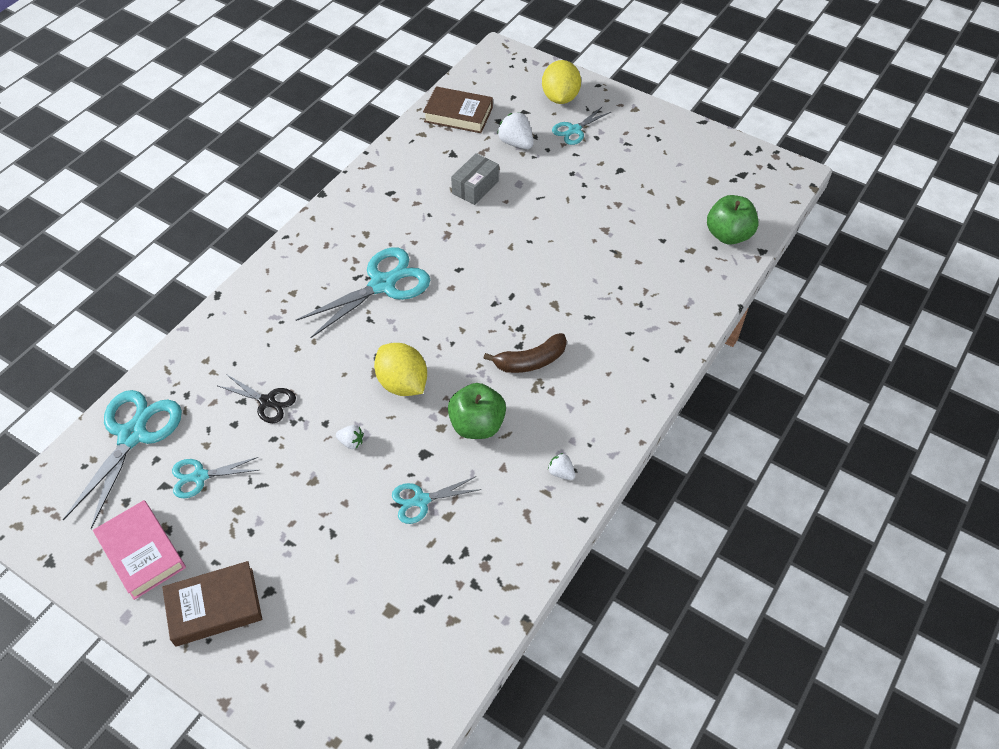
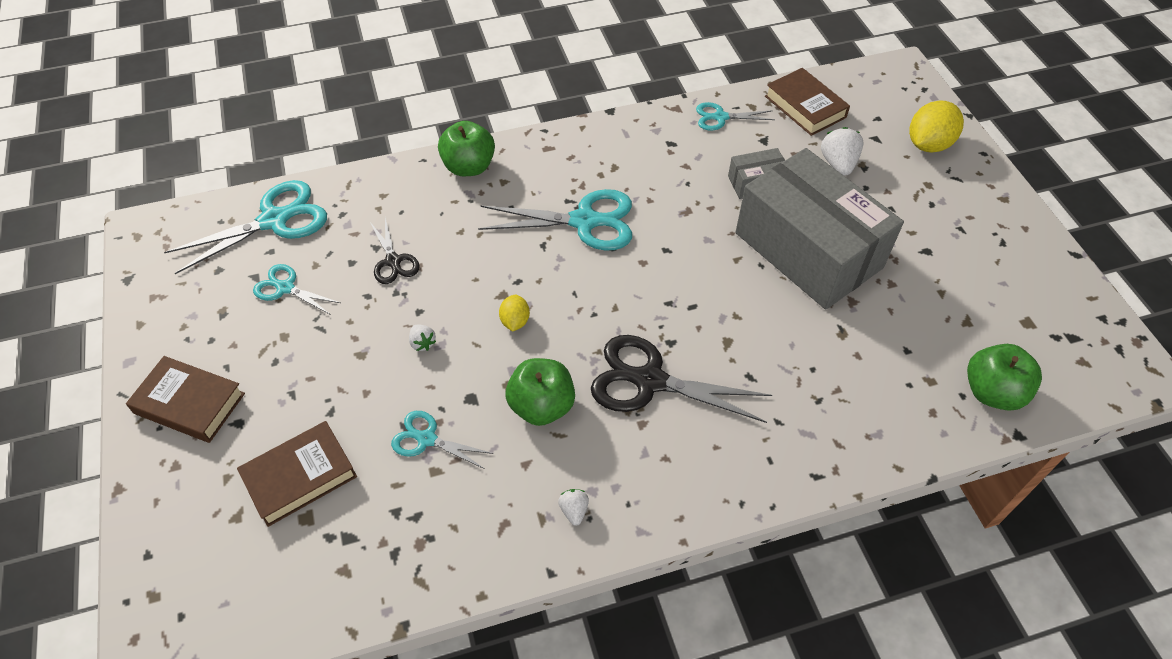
camera: 40 degrees right, 0 degrees up
(142, 552) = (188, 319): pink book -> none
(254, 298) = (469, 167): none -> green apple
(357, 589) = (300, 477): none -> brown book
(402, 383) = (515, 321): yellow lemon -> yellow lemon, size x0.55
(530, 361) = (650, 381): brown banana -> black scissors
(549, 213) = (808, 250): none -> grey box
(574, 130) = (914, 184): turquoise scissors -> turquoise scissors (720, 117)

